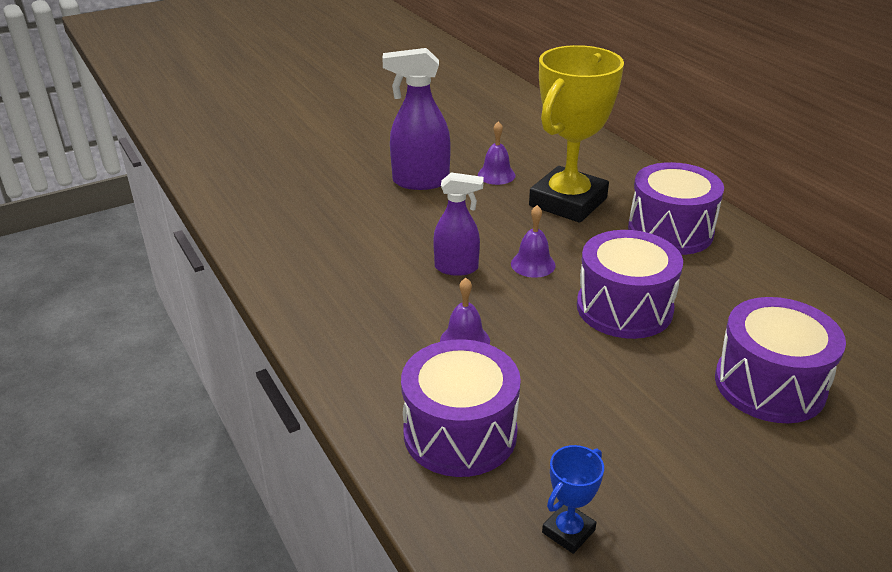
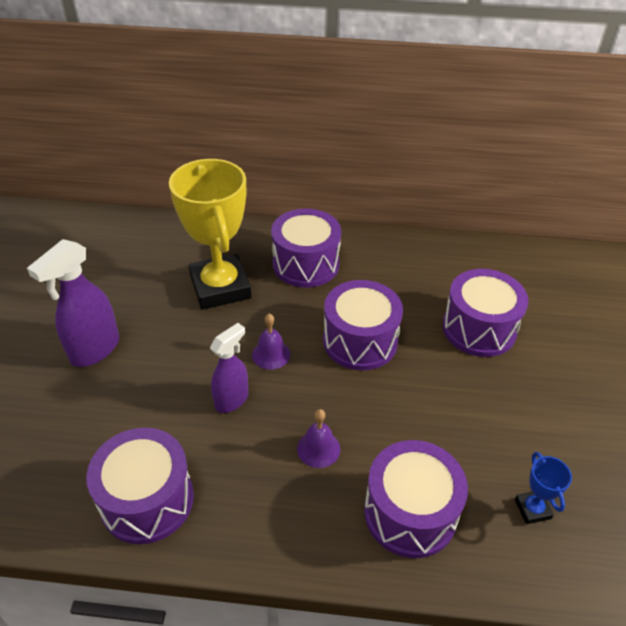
camera: 55 degrees left, 10 degrees up
(315, 276) = (147, 500): none -> purple drum
(496, 175) = (141, 301): purple bell -> none

